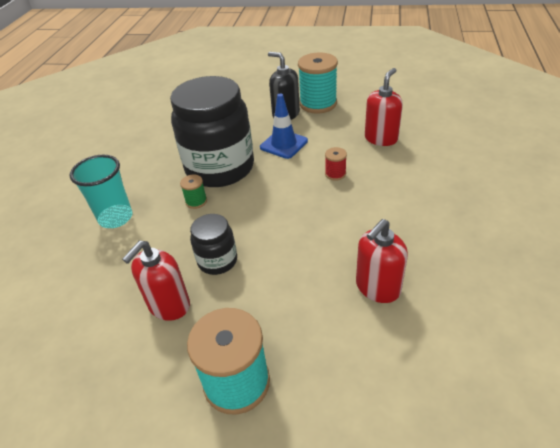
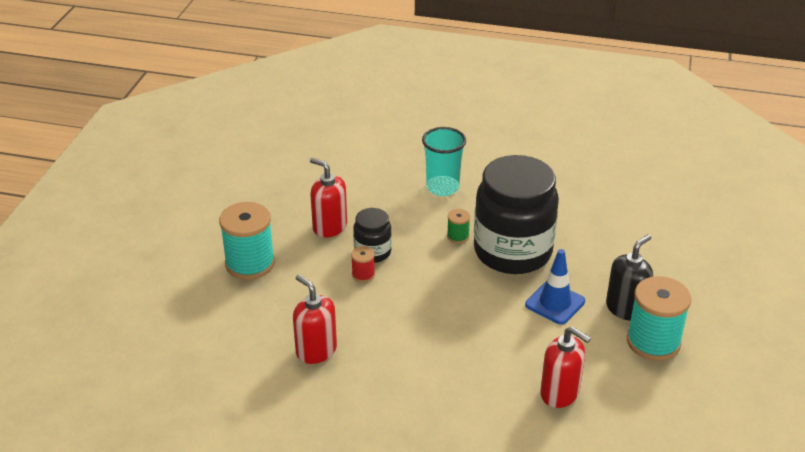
camera: 90 degrees right, 5 degrees down
(335, 174) = (489, 341): red spool -> red spool (363, 275)

